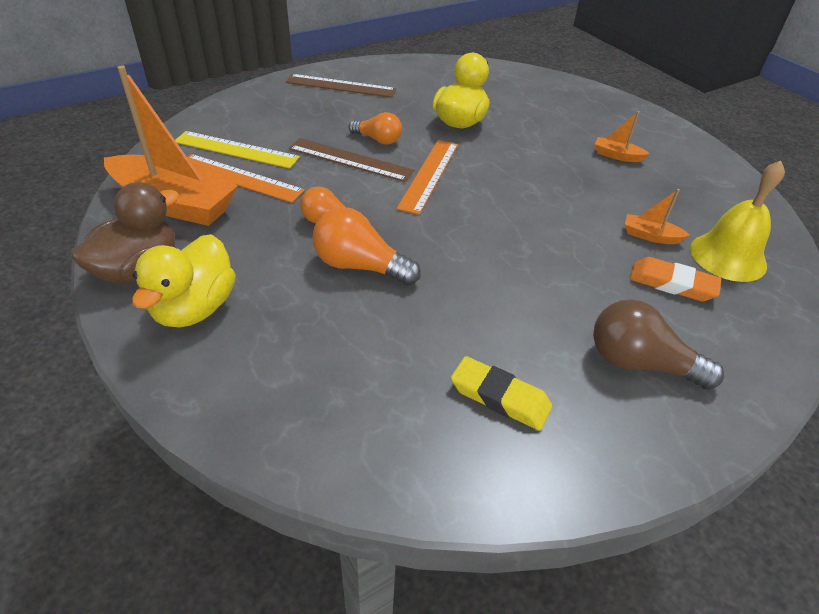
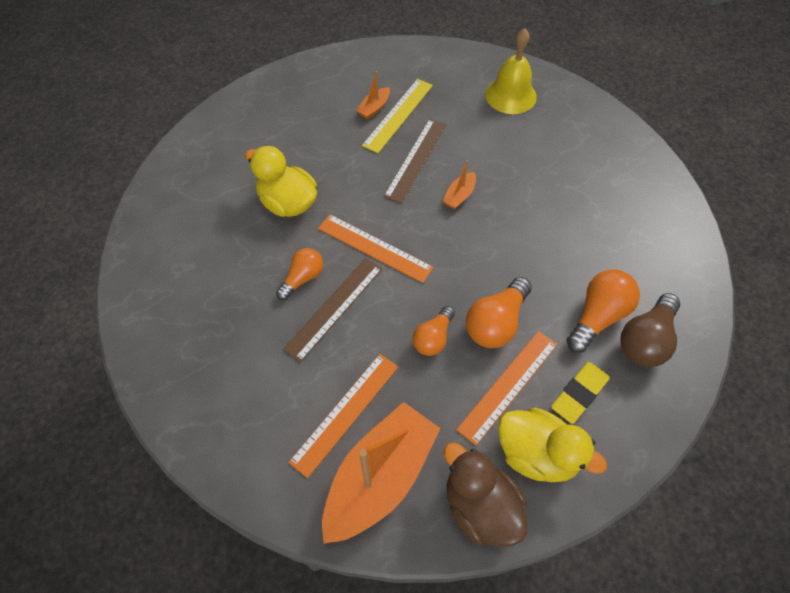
camera: 75 degrees left, 15 degrees up
(236, 150) = (288, 415): yellow ruler -> yellow ruler (398, 115)
(279, 280) = (508, 385): none -> orange ruler
(340, 86) = (174, 296): brown ruler -> brown ruler (416, 160)
(392, 358) = (597, 316): none -> orange light bulb
(500, 397) = (632, 262): yellow eraser -> yellow eraser (579, 394)
(640, 363) = (606, 180): brown light bulb -> brown light bulb (645, 340)
(650, 236) = (483, 127): orange boat -> orange boat (459, 195)
(672, 284) = (535, 136): orange eraser -> none

